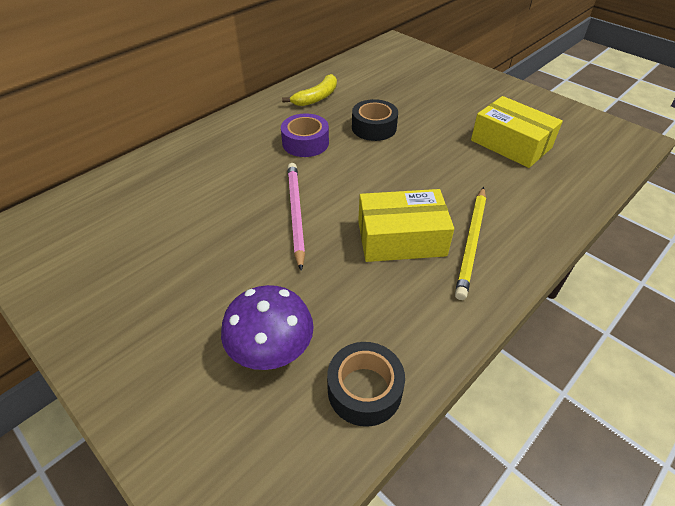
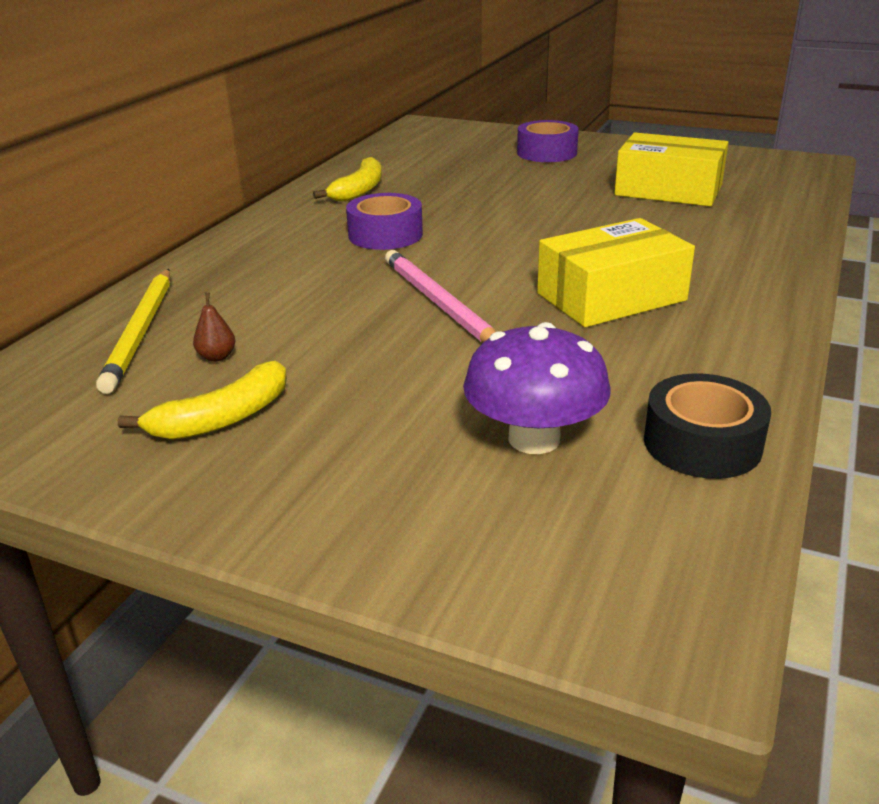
camera: 20 degrees left, 15 degrees down
(125, 274) = (222, 418): none -> yellow banana
(152, 223) = (217, 357): none -> brown pear
(374, 127) = (472, 205): black tape -> none
(455, 87) = (547, 153): none -> purple tape
(471, 243) = (706, 282): yellow pencil -> yellow pencil (141, 331)

